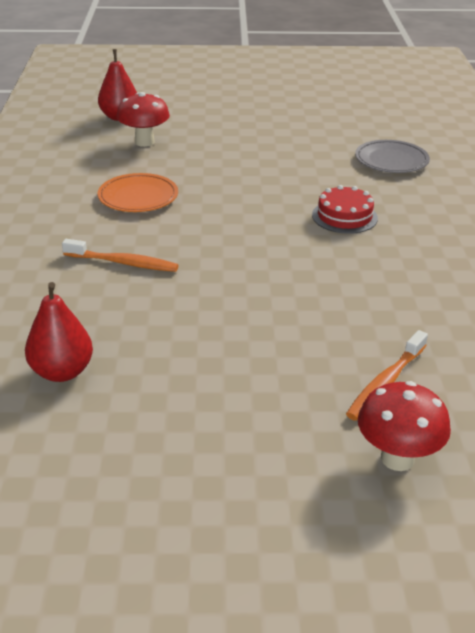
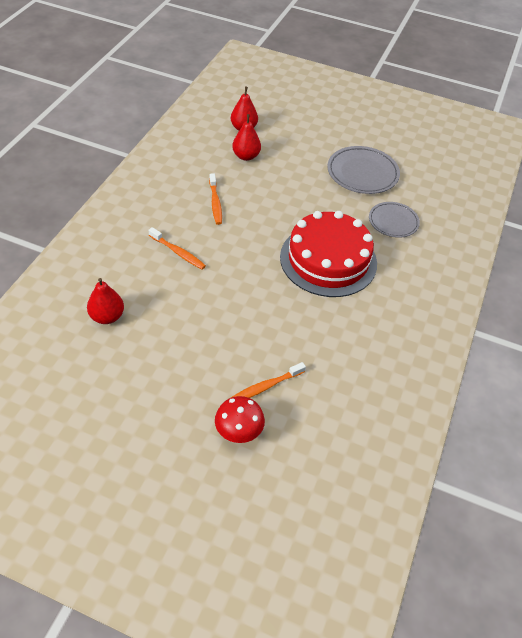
camera: 20 degrees right, 15 degrees up
(138, 197) = (215, 203): orange plate -> orange toothbrush
(144, 142) = (246, 156): red mushroom -> red pear
(311, 126) = (362, 173): none -> grey plate
(344, 216) = (328, 260): red cake -> red cake, size x2.28

